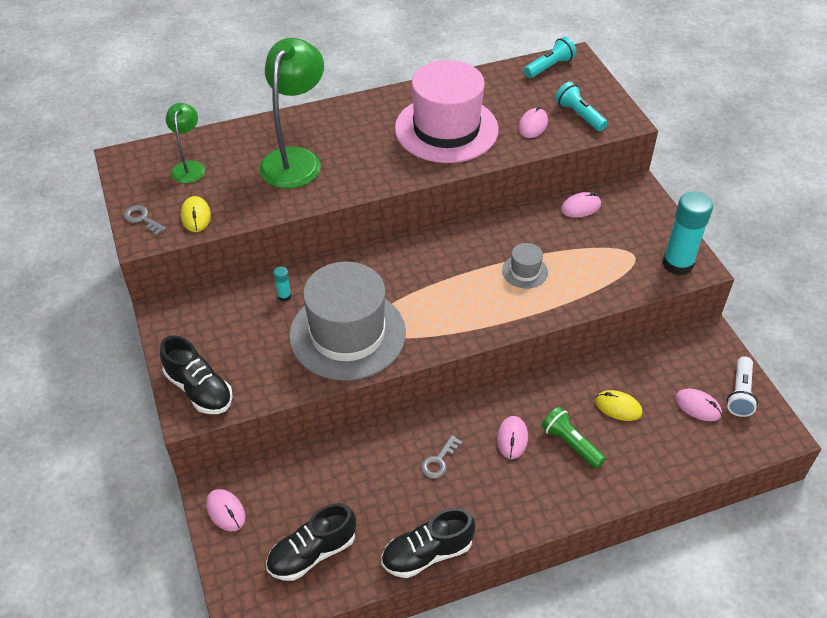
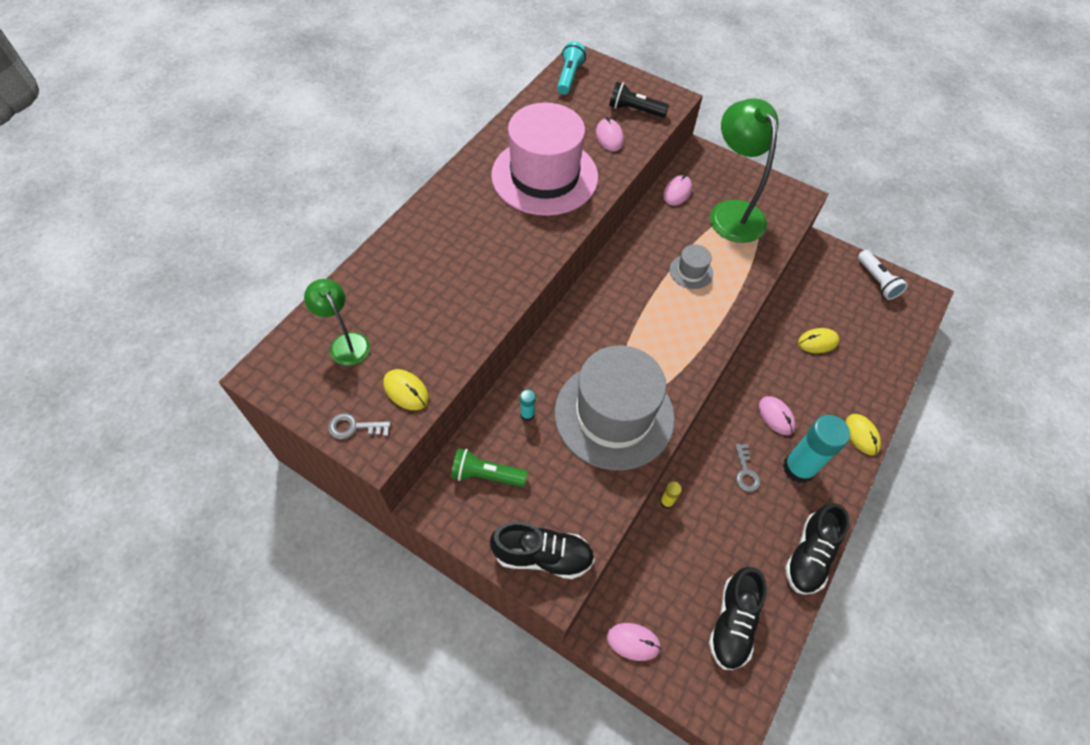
camera: 40 degrees left, 10 degrees up
(295, 159) = (442, 277): green lamp -> green lamp (732, 212)
(350, 439) = (666, 502): none -> yellow glue stick
(570, 443) = (815, 393): green flashlight -> green flashlight (486, 475)
(578, 501) = (861, 435): none -> yellow mouse
(579, 115) = (635, 110): turquoise flashlight -> black flashlight
(677, 264) = (784, 202): turquoise glue stick -> turquoise glue stick (798, 468)
(697, 406) = (862, 308): pink mouse -> none

